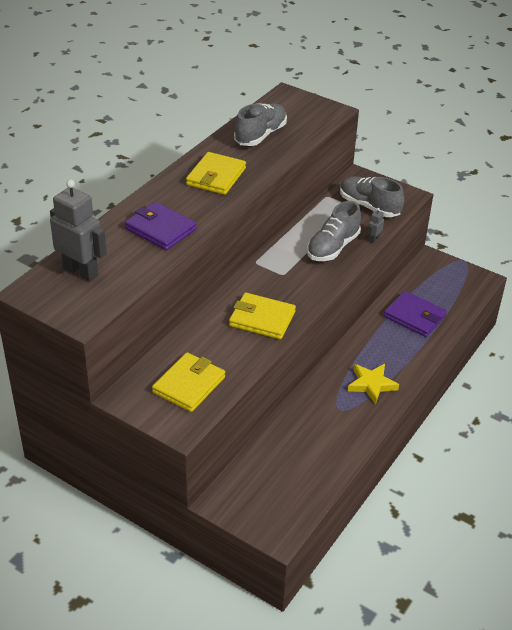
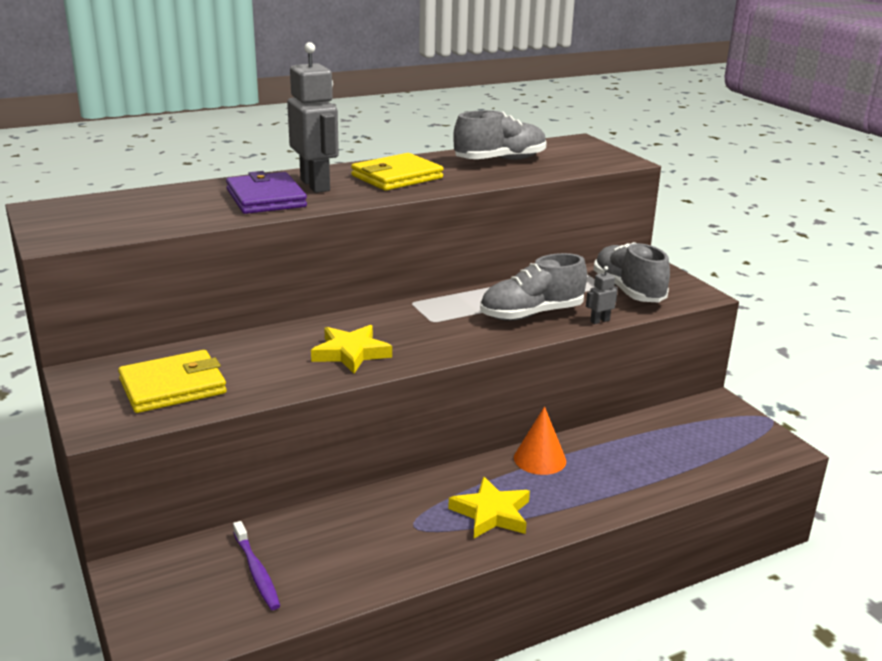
camera: 30 degrees right, 15 degrees down
(81, 271) = (123, 207): grey robot -> grey robot (315, 185)
(262, 319) = (350, 353): yellow wallet -> yellow star
(285, 472) = (256, 571): none -> purple toothbrush
(367, 338) = (540, 459): none -> orange cone
(414, 316) = (634, 457): purple wallet -> none

